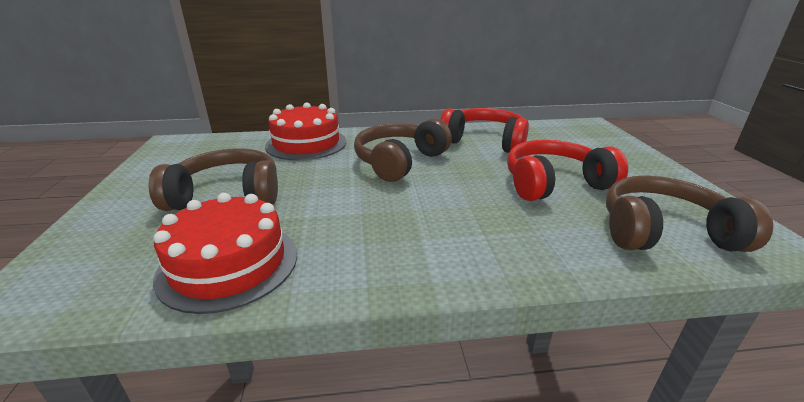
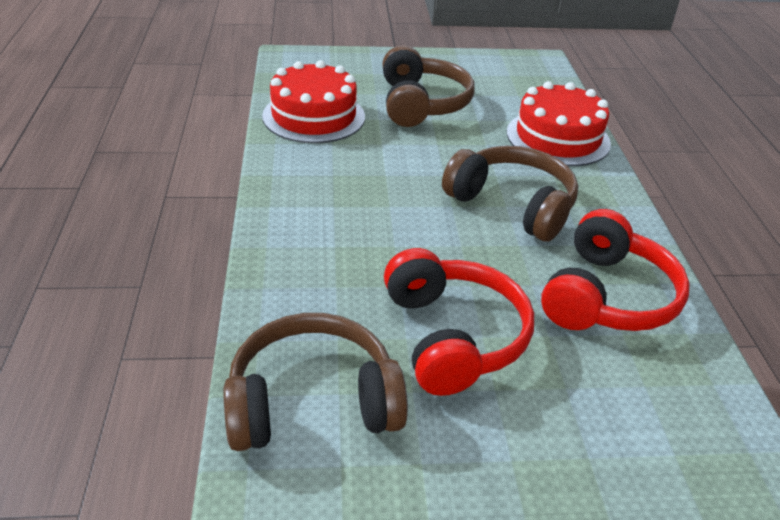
camera: 90 degrees right, 10 degrees up
(664, 232) = (312, 402): brown headphones -> brown headphones turned 105 degrees counterclockwise

